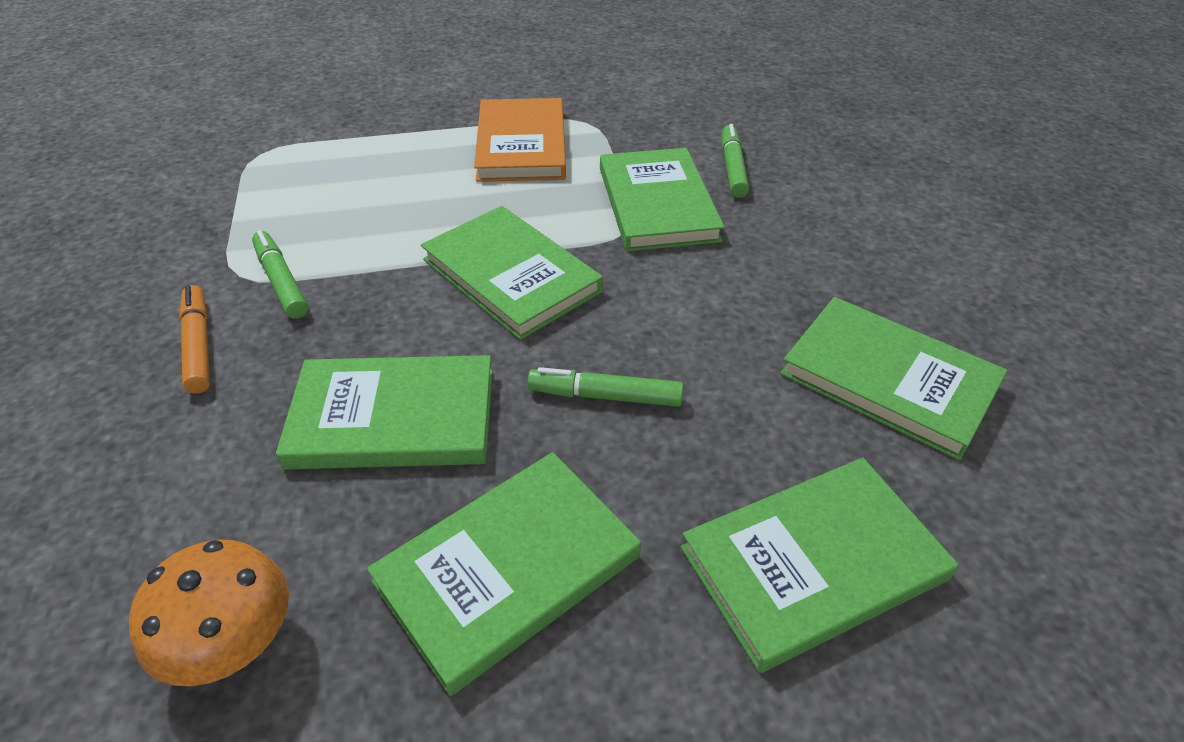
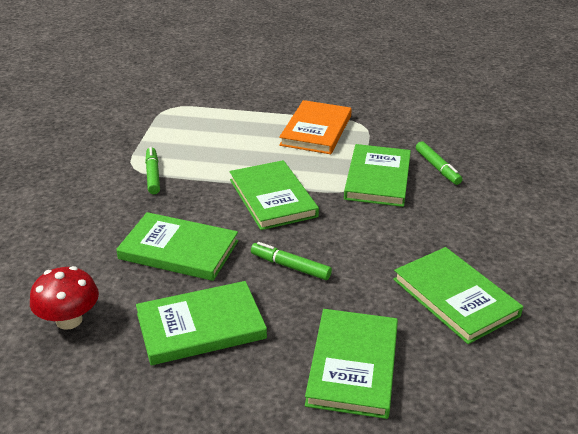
camera: 20 degrees right, 10 degrees down
(199, 345) = (101, 196): orange marker -> none
(234, 643) = (69, 320): orange mushroom -> red mushroom
(732, 168) = (437, 168): green marker -> green marker turned 135 degrees clockwise
(813, 563) = (353, 365): green book -> green book turned 75 degrees counterclockwise

